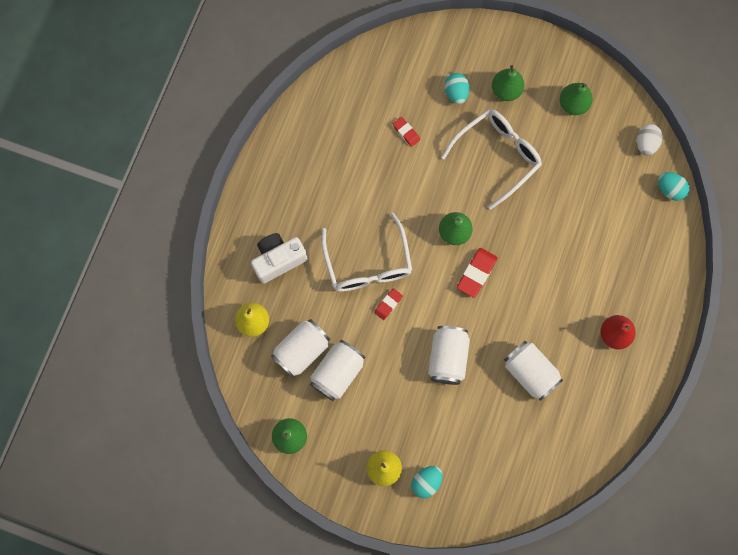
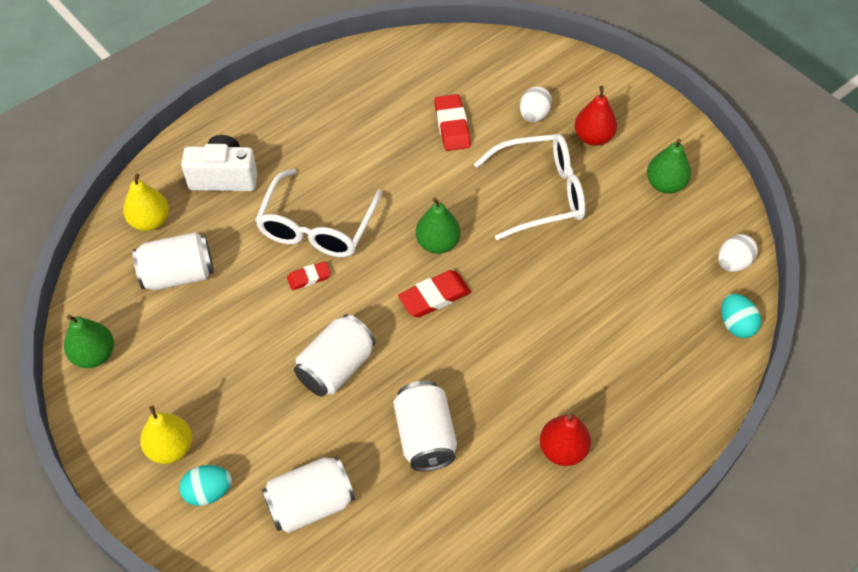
camera: 30 degrees right, 20 degrees down
(337, 373) = (199, 317): white can -> white can (310, 504)
(406, 132) = (452, 126): red eraser -> red eraser, size x1.64
(456, 93) = (534, 115): turquoise egg -> white egg
(506, 90) = (593, 137): green pear -> red pear

